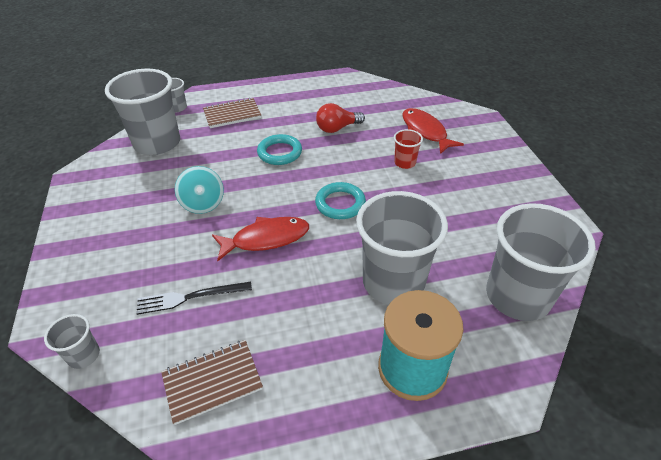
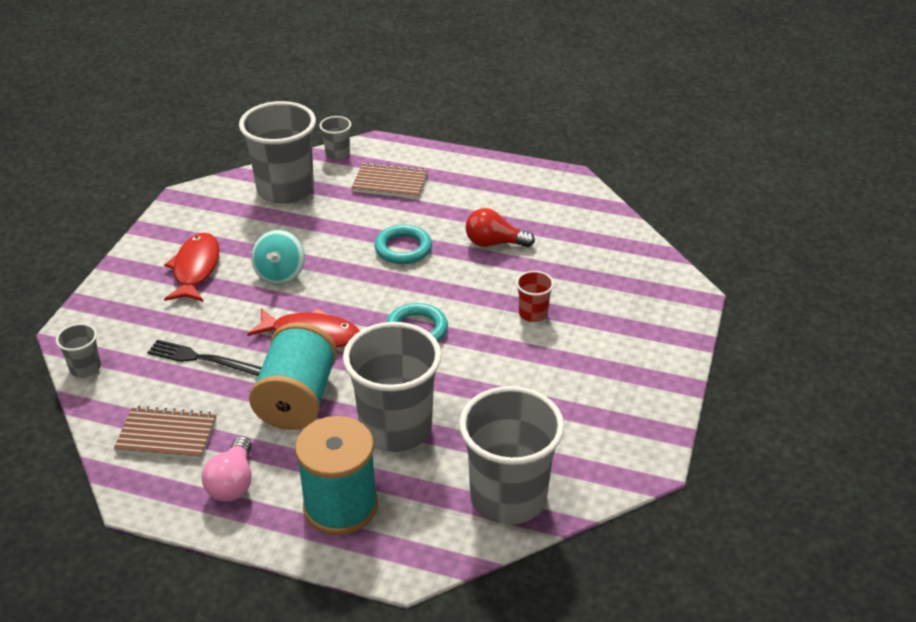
camera: 30 degrees right, 5 degrees down
(299, 295) = (297, 399): none -> turquoise spool
(308, 396) = (233, 483): none -> pink light bulb
(425, 131) = (597, 286): red fish -> red fish (195, 269)

